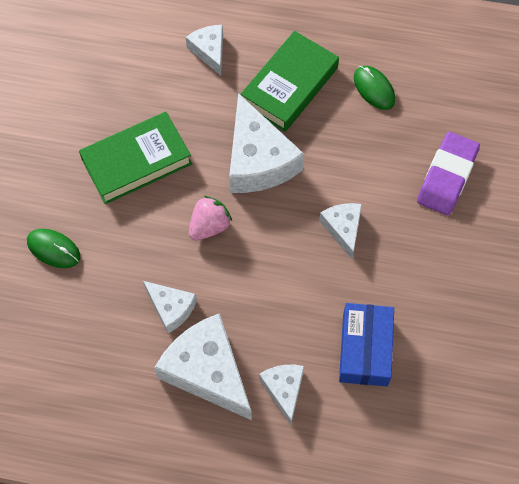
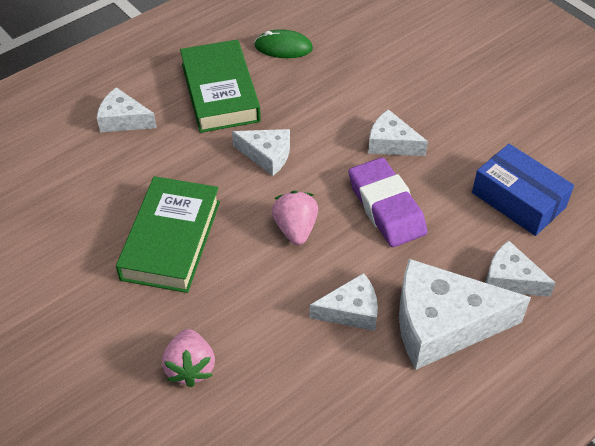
camera: 50 degrees left, 15 degrees down
(53, 249) = (190, 367): green mouse -> pink strawberry
(258, 160) = (267, 155): white cheese -> white cheese, size x0.54
(447, 177) = (408, 56): purple eraser -> purple eraser (386, 207)

